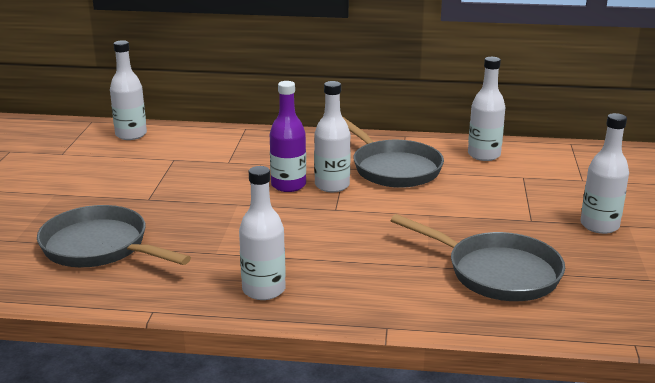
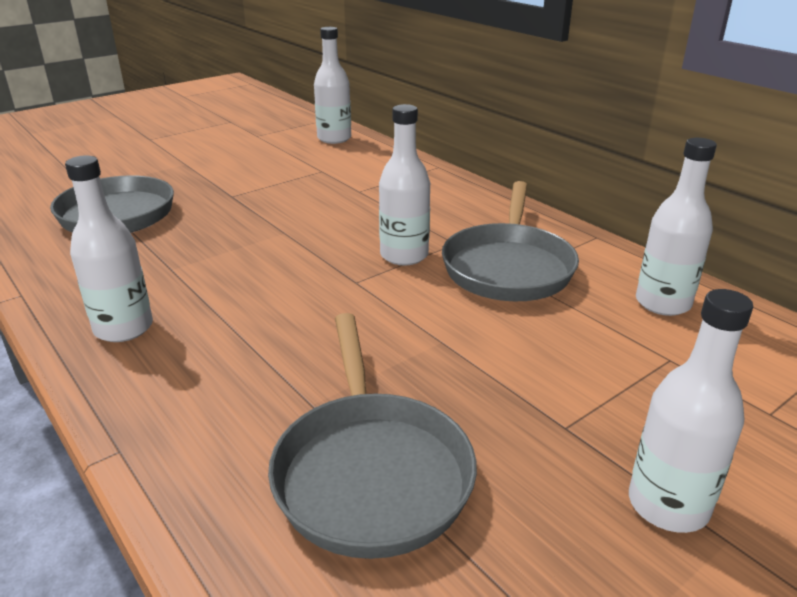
camera: 45 degrees right, 5 degrees up
(288, 185) = (364, 236): purple bottle -> none

